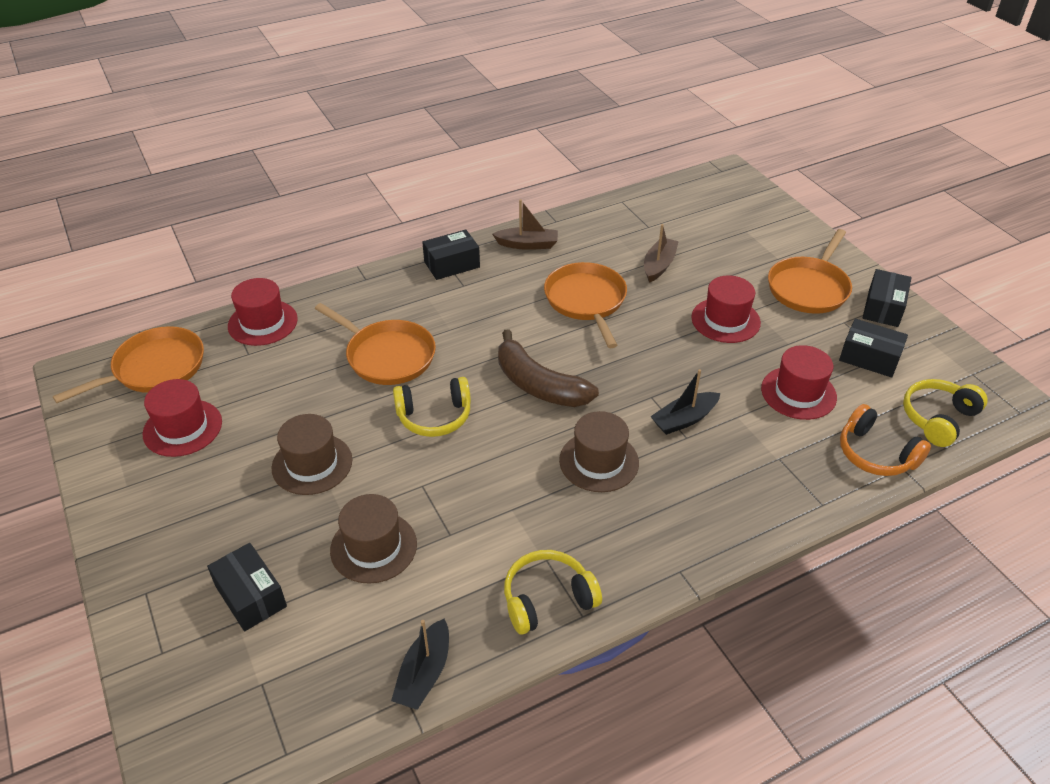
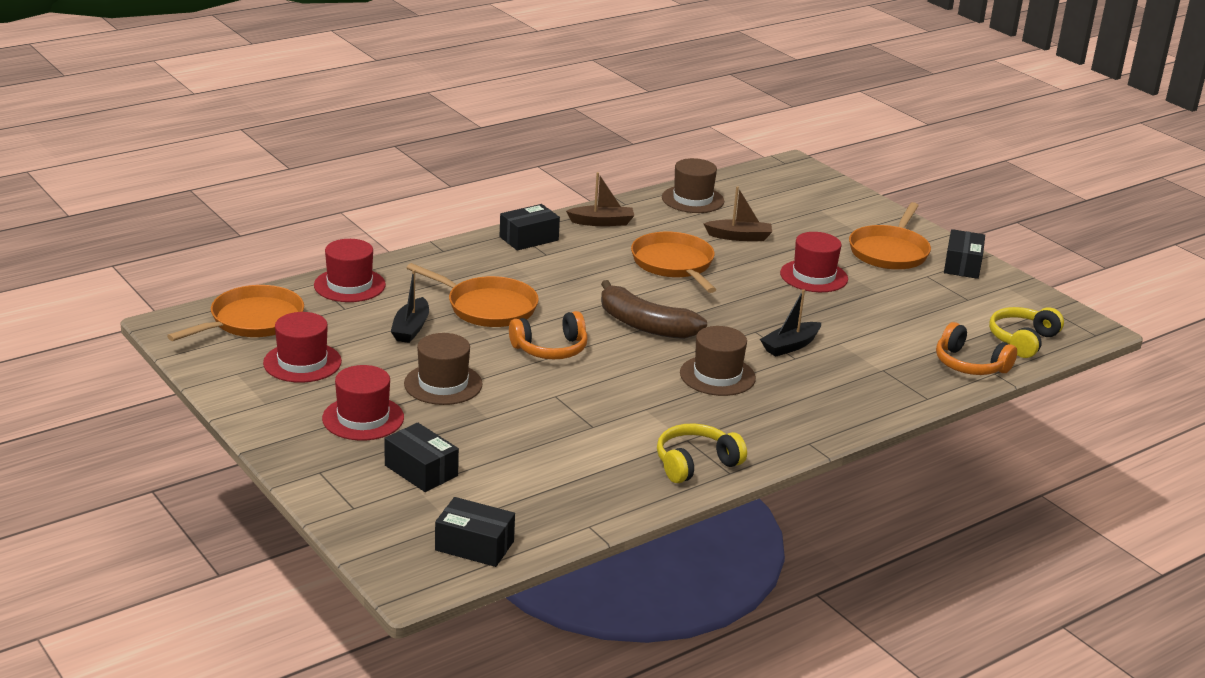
camera: 10 degrees left, 15 degrees down
(373, 547) = (524, 436): brown hat -> brown hat (693, 199)
(424, 673) = (599, 511): black boat -> black boat (411, 328)
(434, 416) = (550, 349): yellow headphones -> orange headphones
(659, 265) = (739, 237): brown boat -> brown boat turned 75 degrees clockwise
(798, 393) = (892, 326): red hat -> red hat (363, 418)
(869, 358) = (954, 300): black box -> black box (474, 546)

